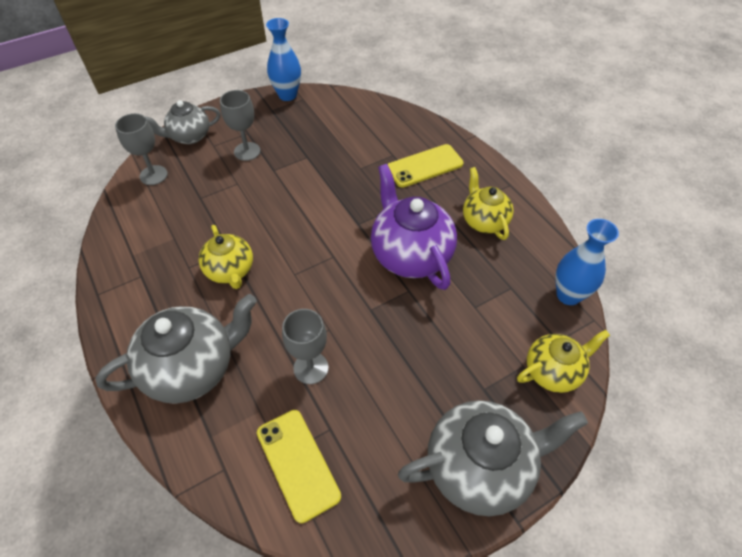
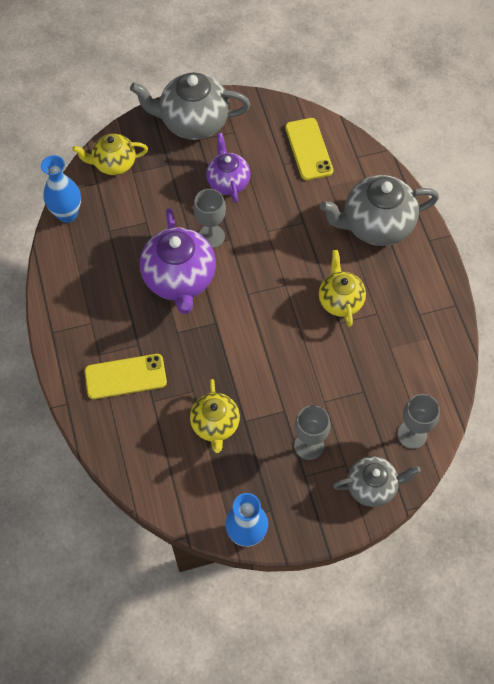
camera: 165 degrees left, 10 degrees up
(311, 368) = (287, 205): grey goblet -> grey goblet (211, 236)
(397, 382) = (228, 182): none -> purple teapot
(484, 221) = (99, 297): yellow teapot -> yellow teapot (215, 425)

